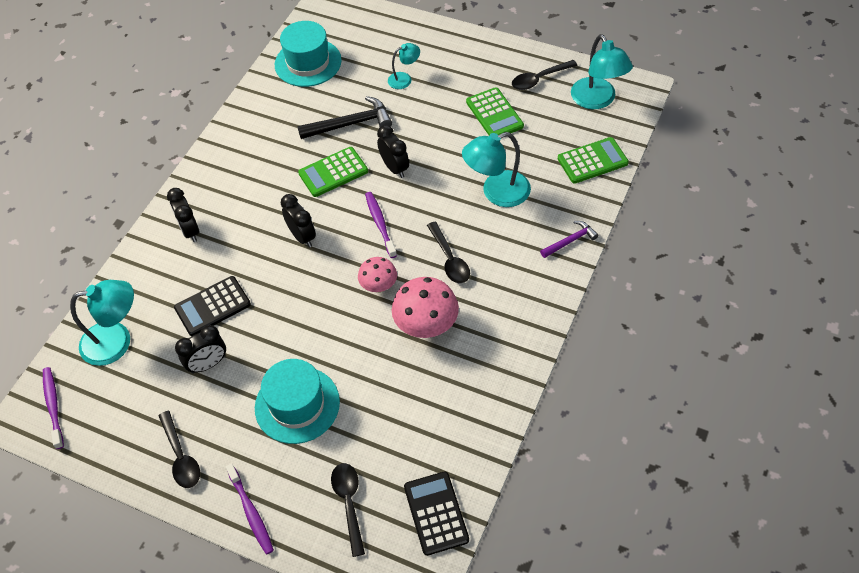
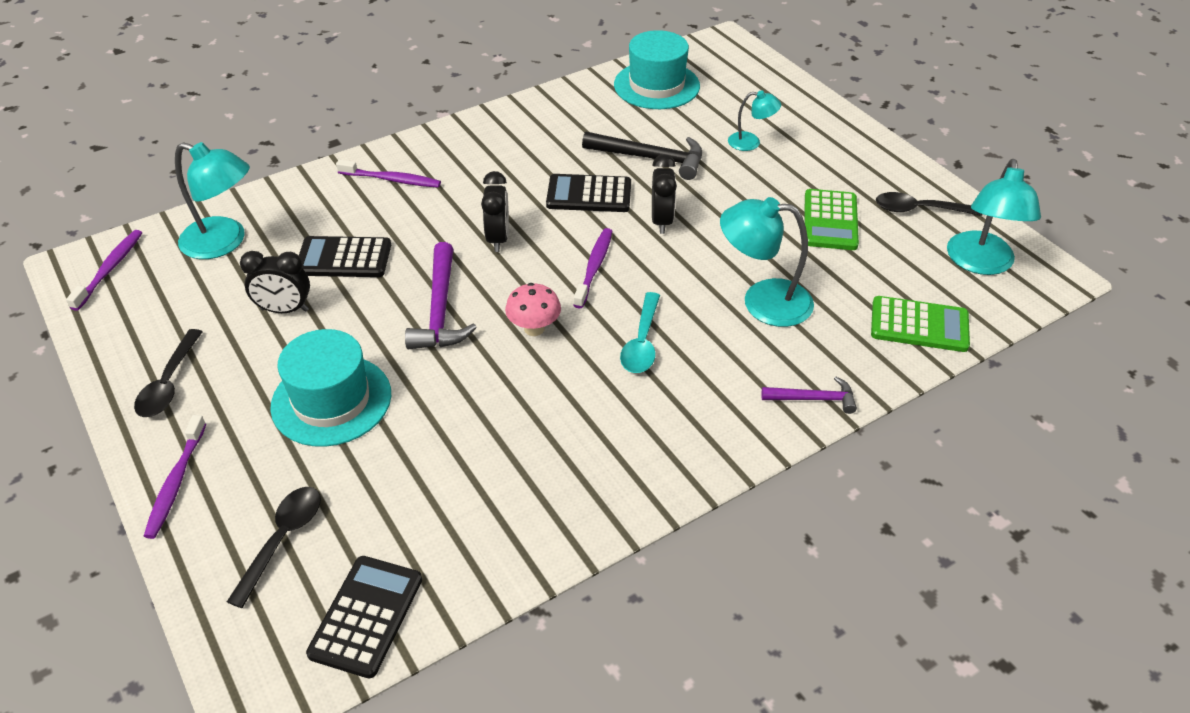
camera: 30 degrees right, 10 degrees down
(190, 231) = (392, 180): black clock -> purple toothbrush
(309, 307) = (440, 310): none -> purple hammer
(333, 172) = (589, 194): green calculator -> black calculator
(426, 326) = (549, 399): pink mushroom -> none
(449, 259) = (642, 342): black spoon -> turquoise spoon

